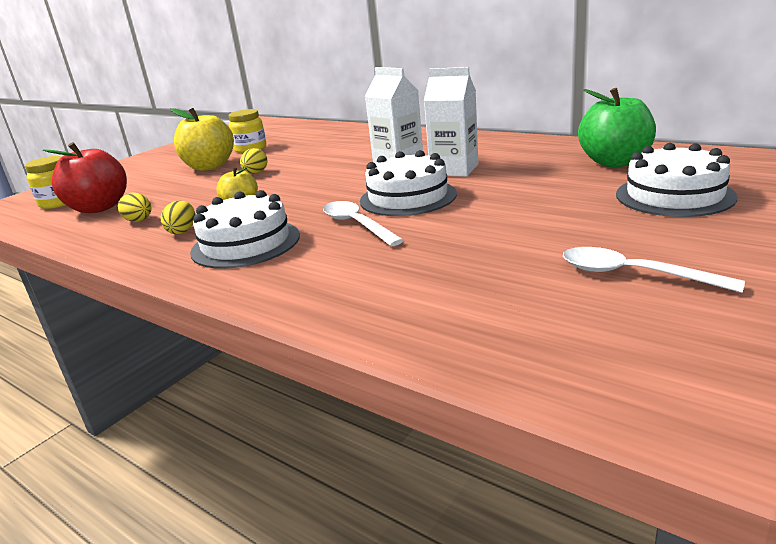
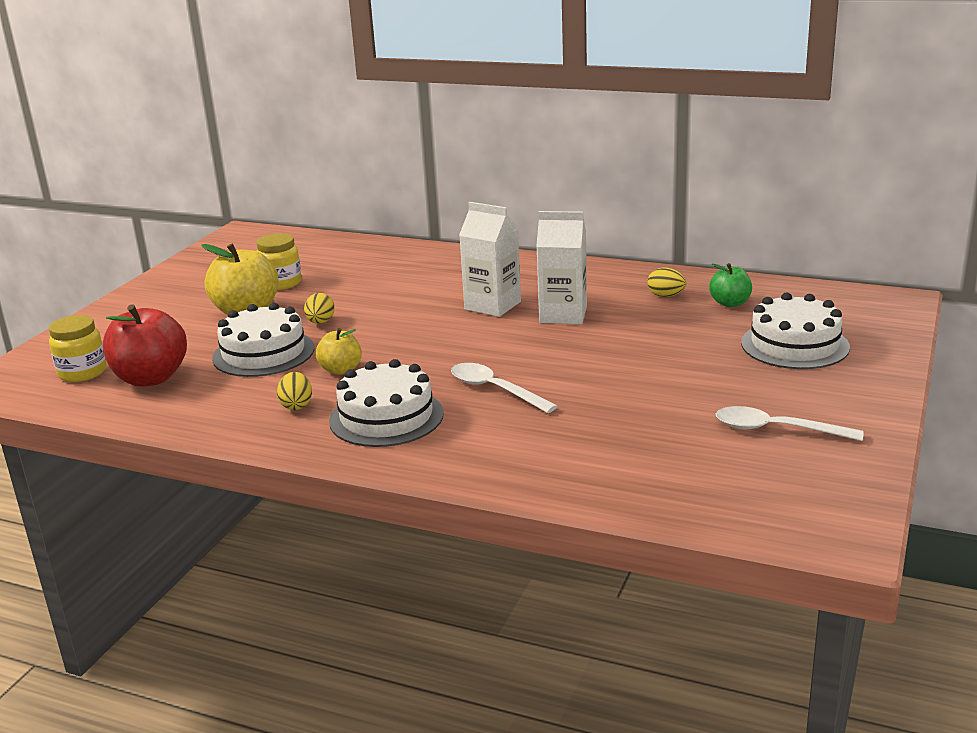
camera: 15 degrees left, 0 degrees up
(139, 221) = (227, 394): yellow egg -> yellow egg (666, 296)
(408, 197) = (531, 353): white cake -> white cake (263, 353)
(615, 162) = (730, 303): green apple -> green apple, size x0.56

